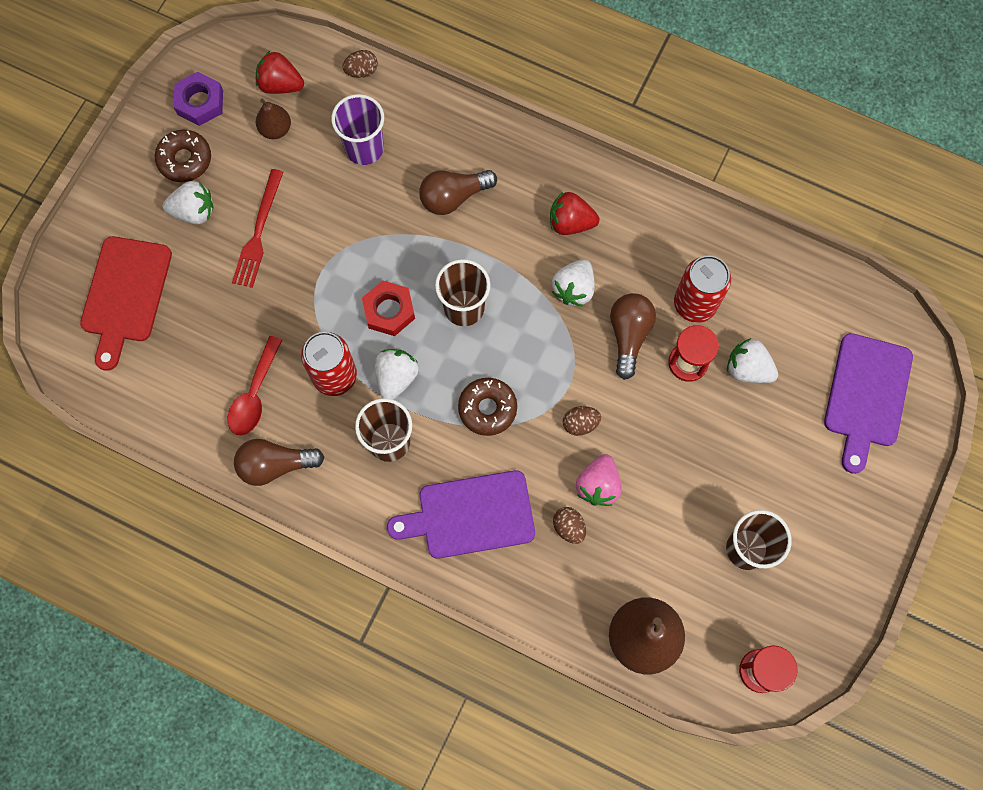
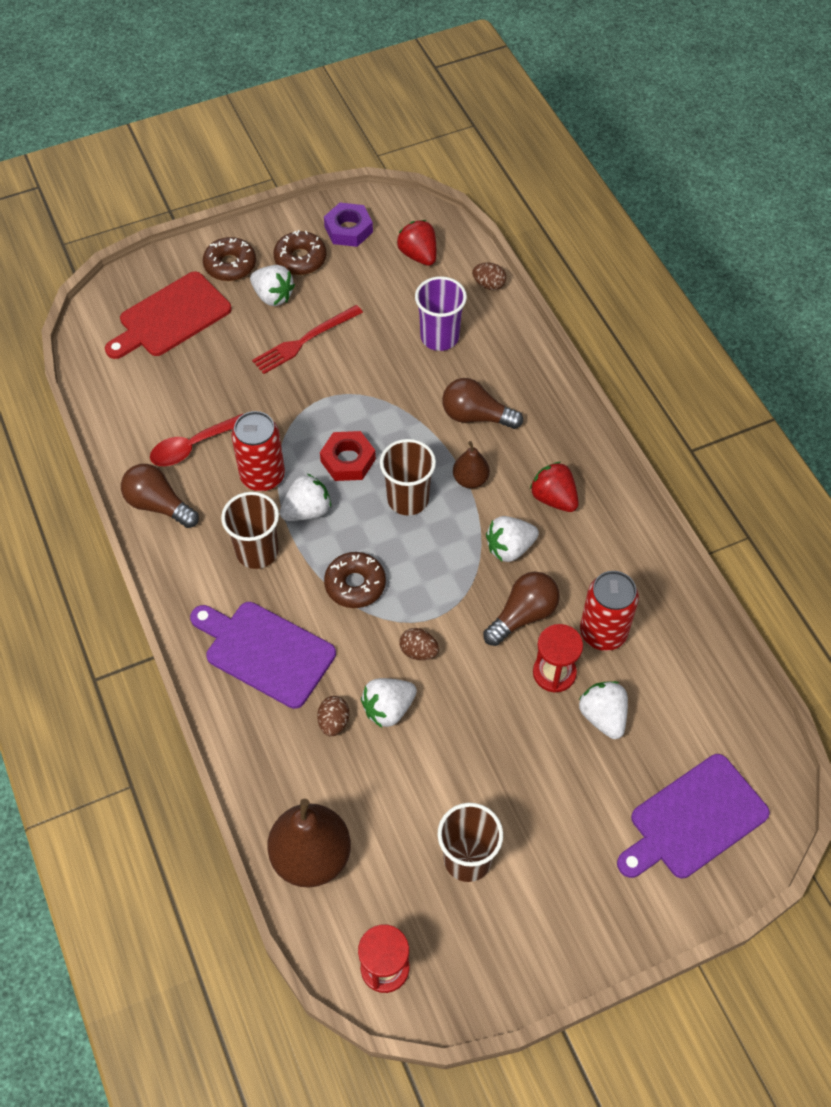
camera: 40 degrees right, 15 degrees down
(130, 209) = (230, 265): none -> brown donut
(275, 129) = (385, 282): brown pear -> brown pear (470, 479)
(598, 485) = (388, 709): pink strawberry -> white strawberry

